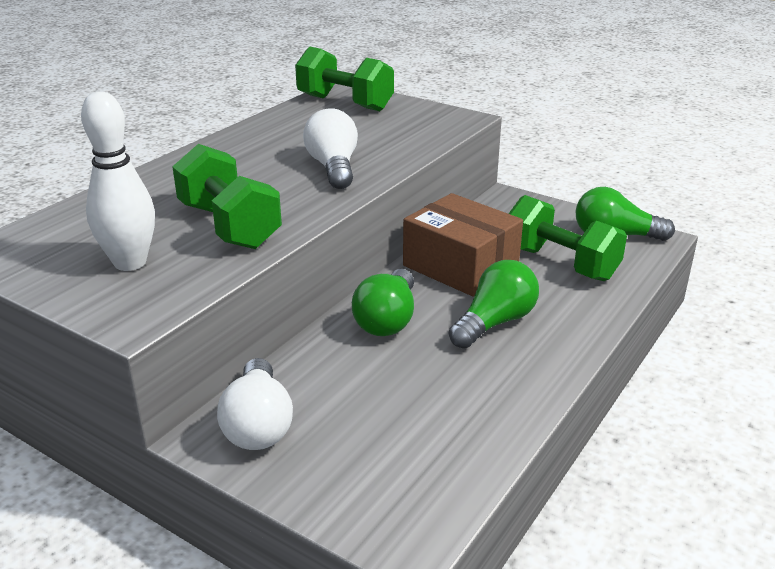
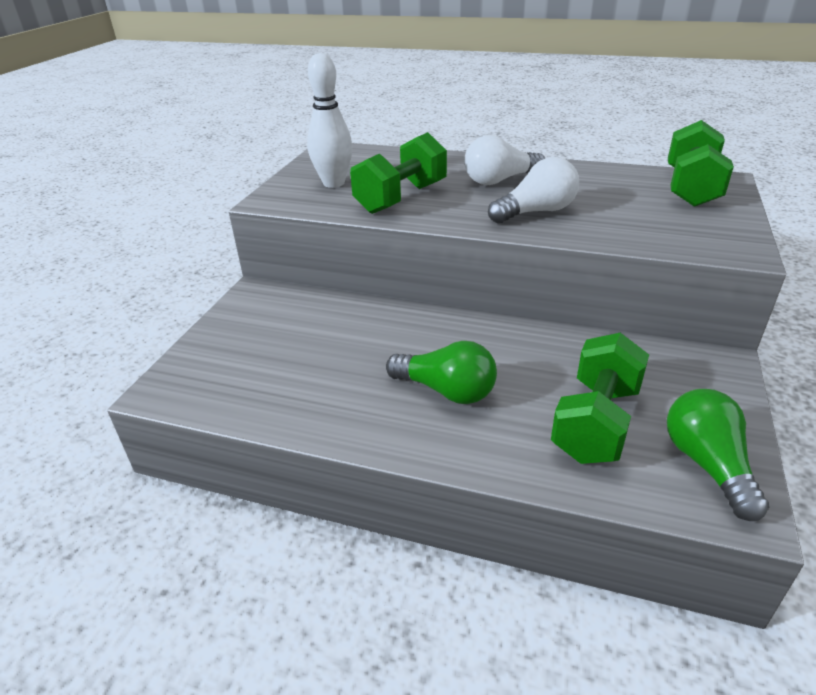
camera: 75 degrees right, 5 degrees up
(258, 424) = (270, 305): white light bulb -> white light bulb (500, 180)
(388, 320) = (419, 331): green light bulb -> none
(460, 266) = (537, 354): brown box -> none

